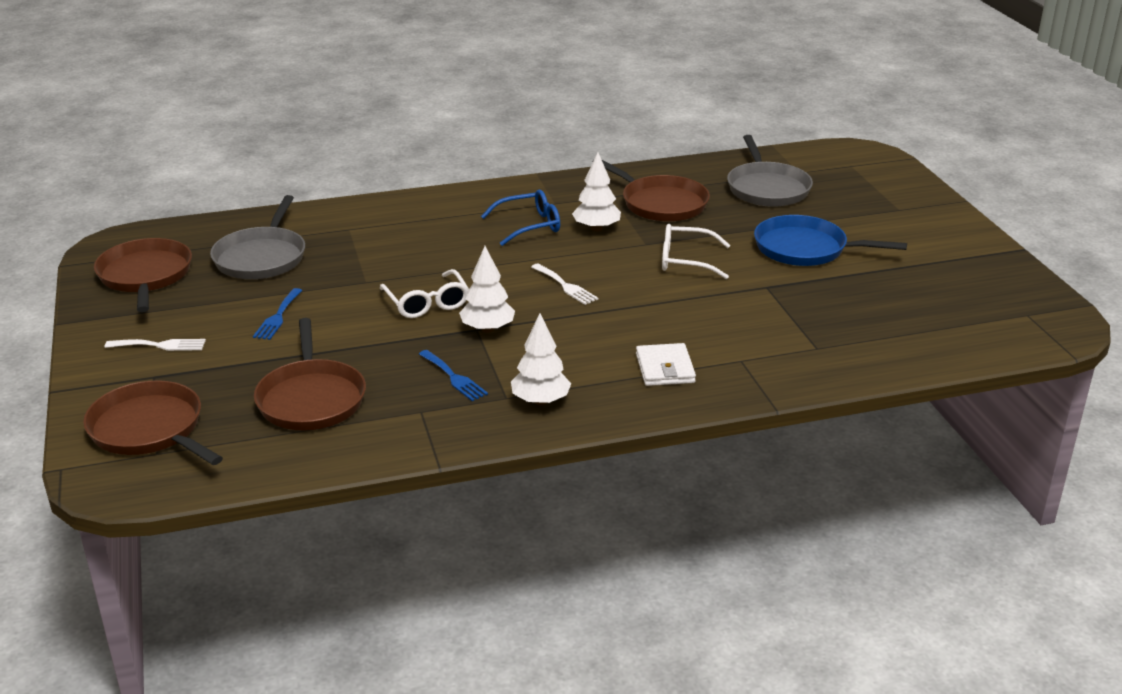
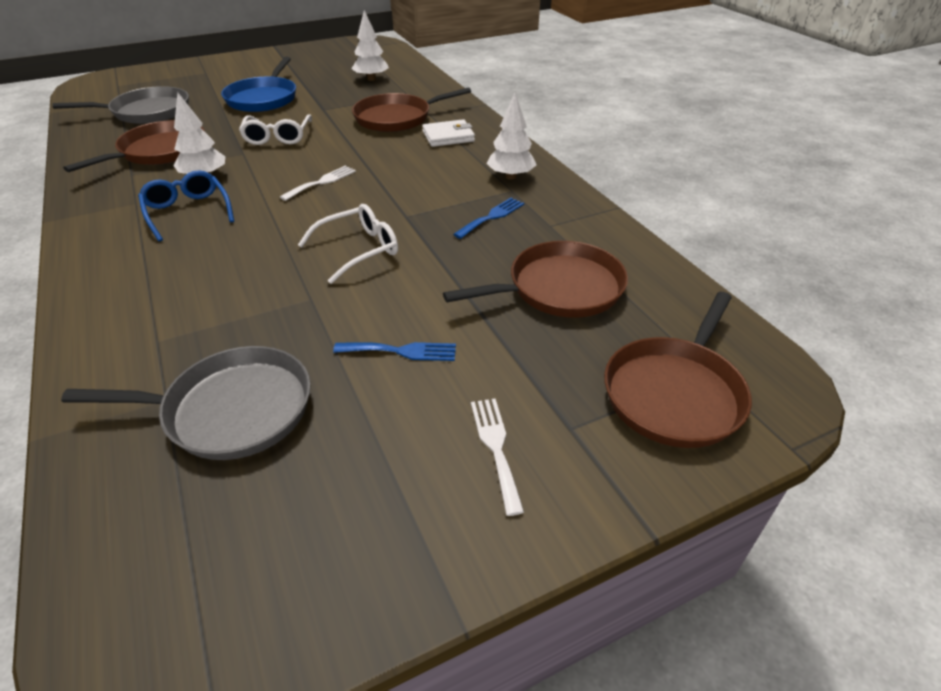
camera: 100 degrees left, 10 degrees up
(145, 276) = (282, 549): brown pan -> brown pan (396, 118)
(487, 329) = (405, 211): white tree -> white tree (371, 79)

